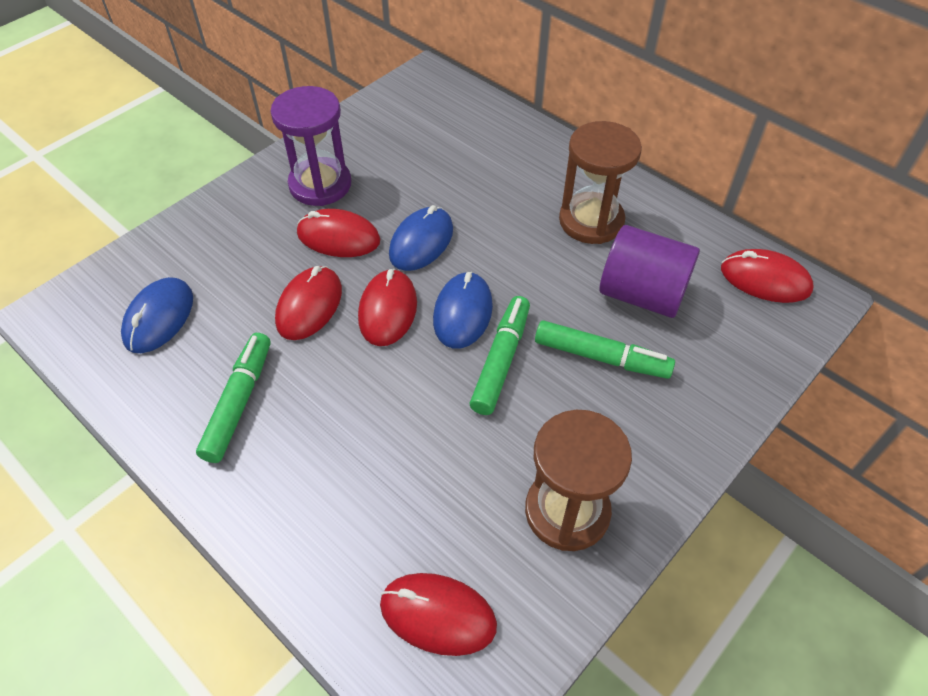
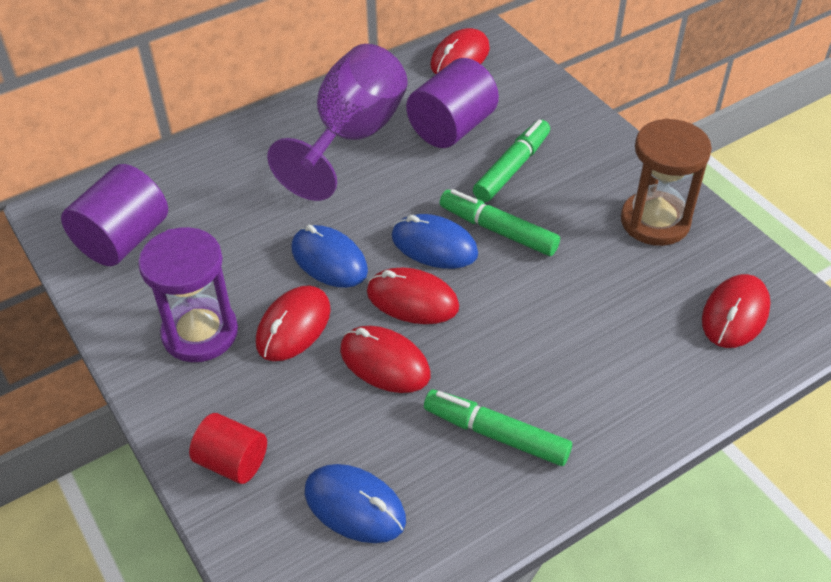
camera: 75 degrees left, 5 degrees down
(197, 235) = (232, 462): none -> red cylinder
(408, 117) = (123, 240): none -> purple cylinder
(591, 221) = (352, 137): brown hourglass -> purple goblet

